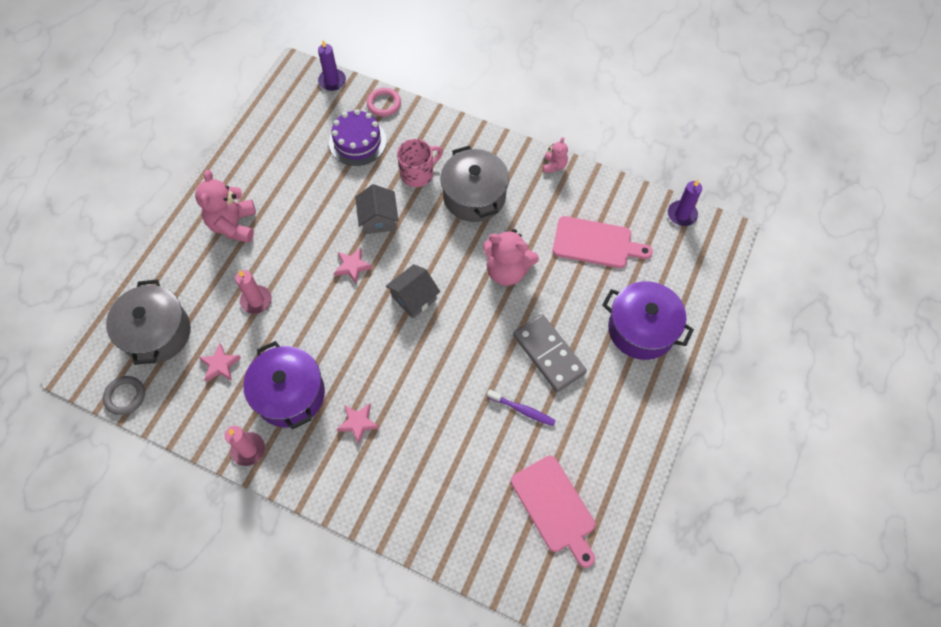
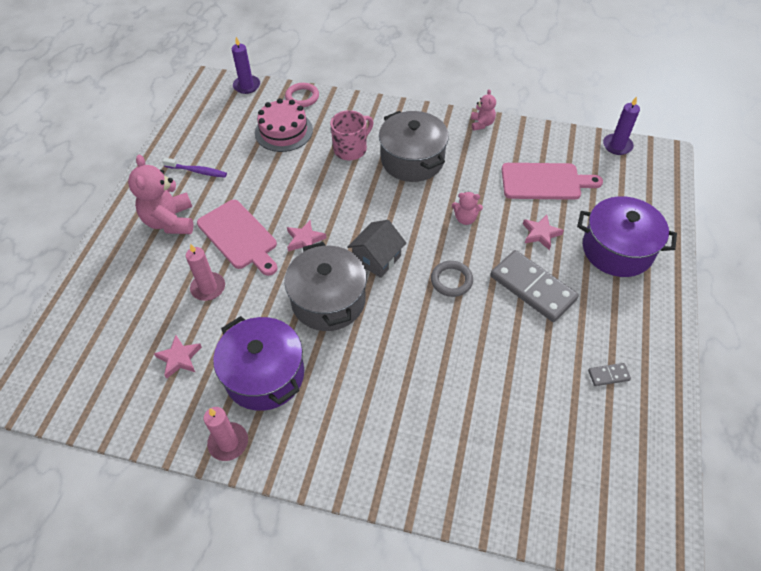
camera: 10 degrees left, 10 degrees down
(125, 396) = (73, 411): grey ring -> grey ring (451, 280)
(157, 333) = (101, 338): grey pot -> grey pot (328, 300)
(357, 142) = (283, 131): purple cake -> pink cake
(358, 423) = (348, 391): pink star -> pink star (540, 234)
(378, 219) = (321, 193): grey house -> none
(507, 270) = (465, 219): pink teddy bear -> pink teddy bear, size x0.53
(522, 410) = (523, 346): purple toothbrush -> purple toothbrush (197, 171)
(554, 507) = (591, 440): pink cutting board -> pink cutting board (239, 236)
(590, 452) = (608, 375): none -> grey domino

